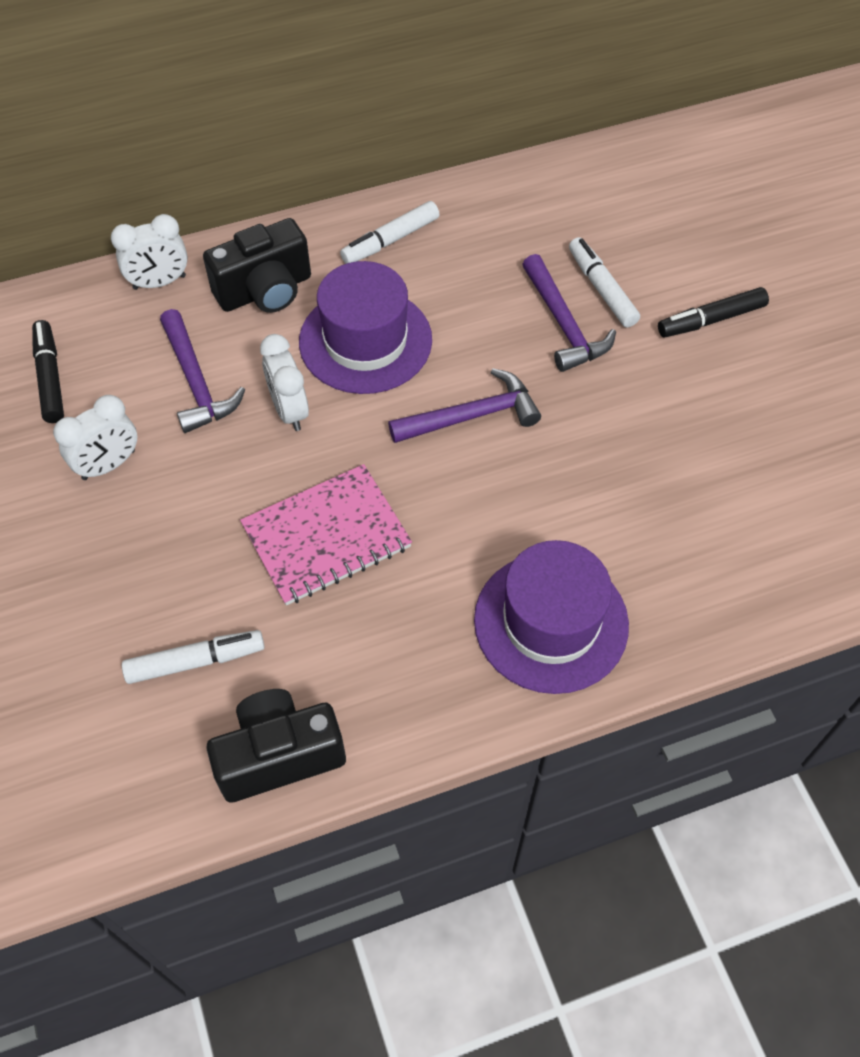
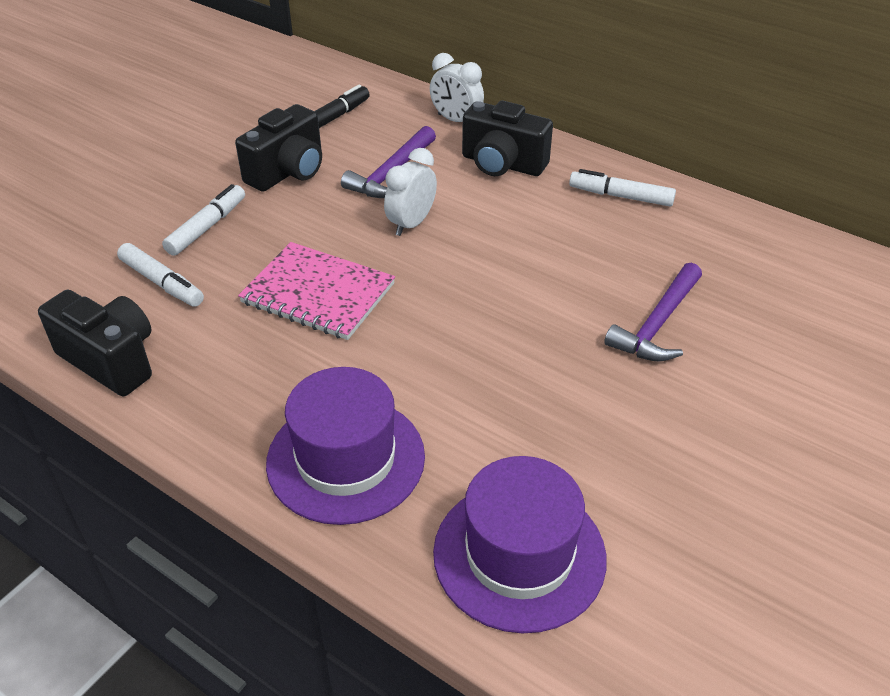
camera: 55 degrees right, 15 degrees down
(109, 465) = (288, 172): white clock -> black camera
(365, 341) = (513, 229): purple hat -> purple hat (519, 555)
(471, 416) = (504, 315): purple hammer -> none
(602, 289) = (723, 330): white marker -> white marker (206, 227)
(711, 320) = (782, 418): black marker -> none

